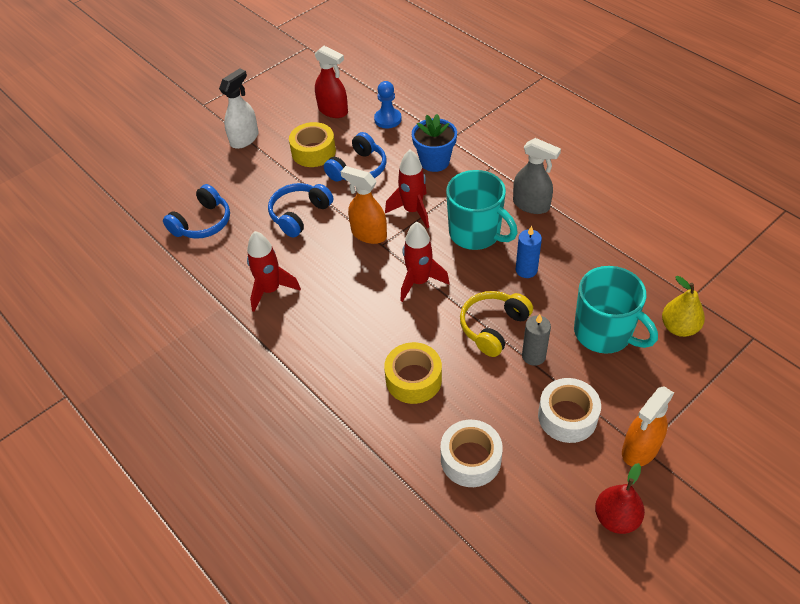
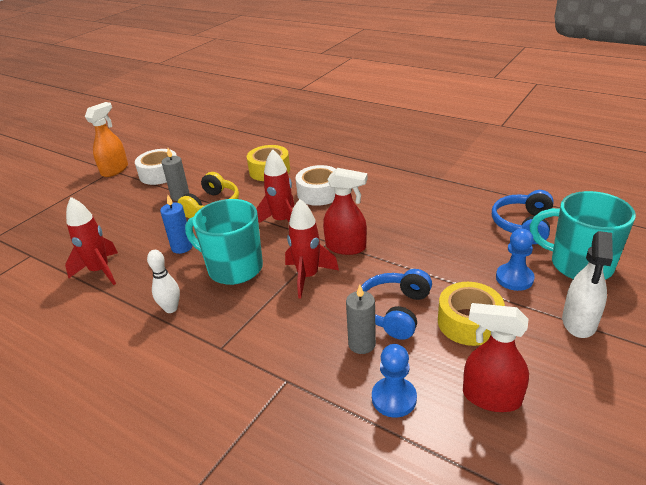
camera: 165 degrees right, 15 degrees down
(256, 176) = (514, 278): none -> blue pawn
(270, 290) = (410, 193): red rocket -> red rocket (100, 271)
(299, 214) = (429, 250): blue headphones -> none
(368, 234) = (346, 247): orange spray bottle -> red spray bottle
(392, 151) = (361, 344): none -> grey candle
(434, 161) = (299, 340): blue flower pot -> none
(470, 459) = (224, 149): white tape -> white tape (319, 193)
(531, 205) = (171, 308): grey spray bottle -> white bowling pin
(604, 333) = (120, 218): turquoise mug -> turquoise mug (579, 264)
(616, 518) = (139, 146): red pear -> none
(679, 327) = (54, 232): yellow pear -> none

